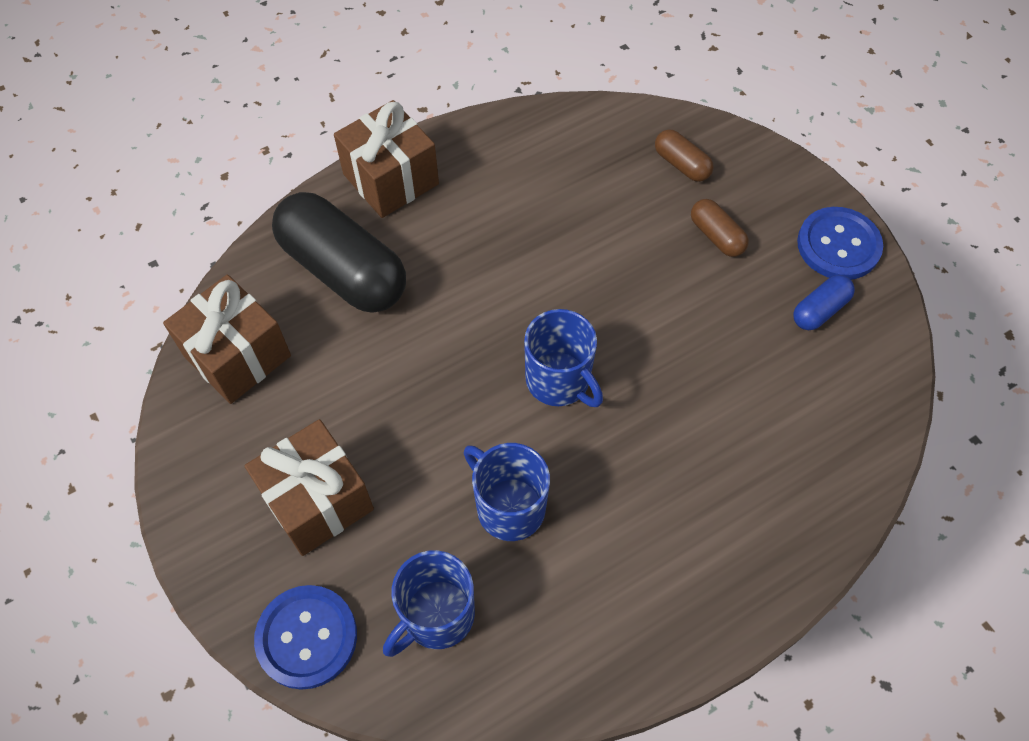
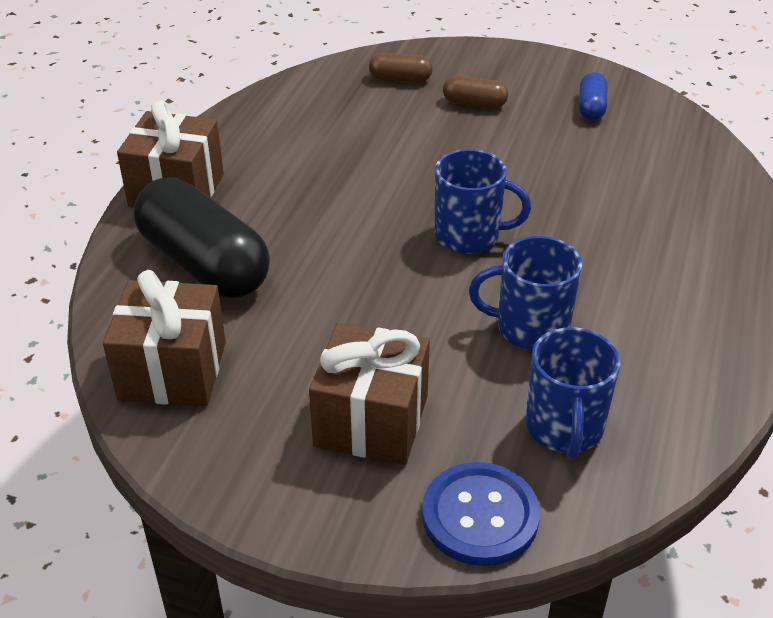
camera: 40 degrees left, 20 degrees down
(343, 270) = (204, 264): black capsule -> black capsule turned 45 degrees clockwise
(838, 245) = (558, 71): blue button -> none

